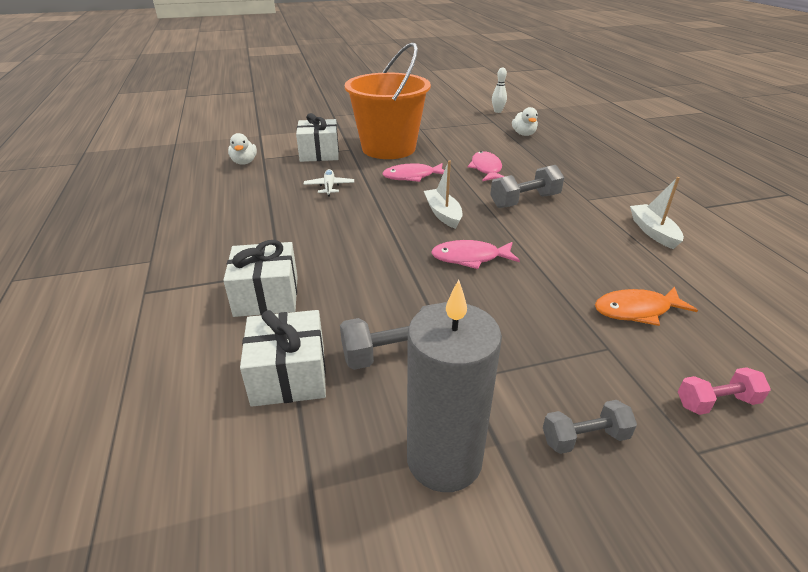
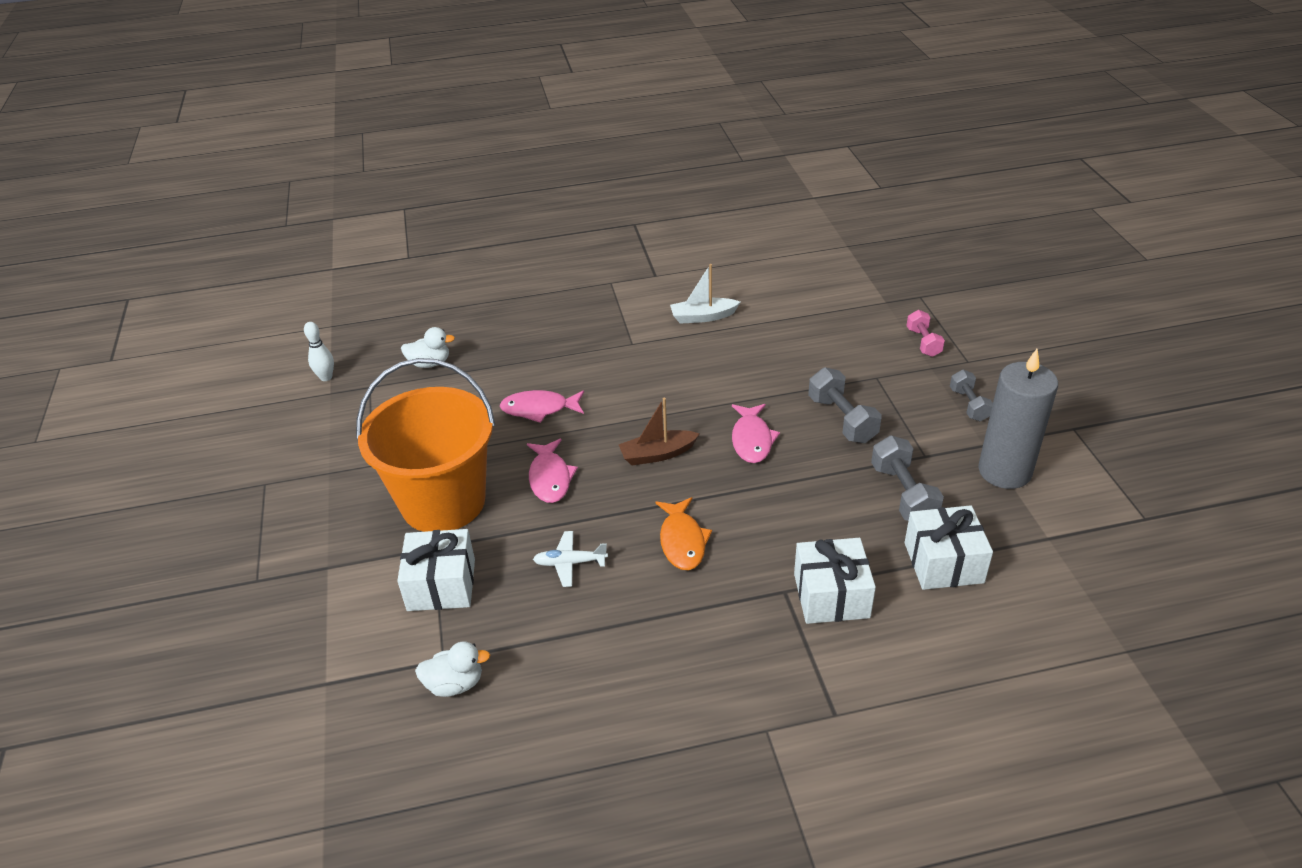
camera: 85 degrees left, 5 degrees up
(443, 214) = (657, 454): white boat -> brown boat
(525, 201) = (631, 388): grey dumbbell -> grey dumbbell (842, 419)
(636, 310) = (827, 353): orange fish -> orange fish (682, 541)

